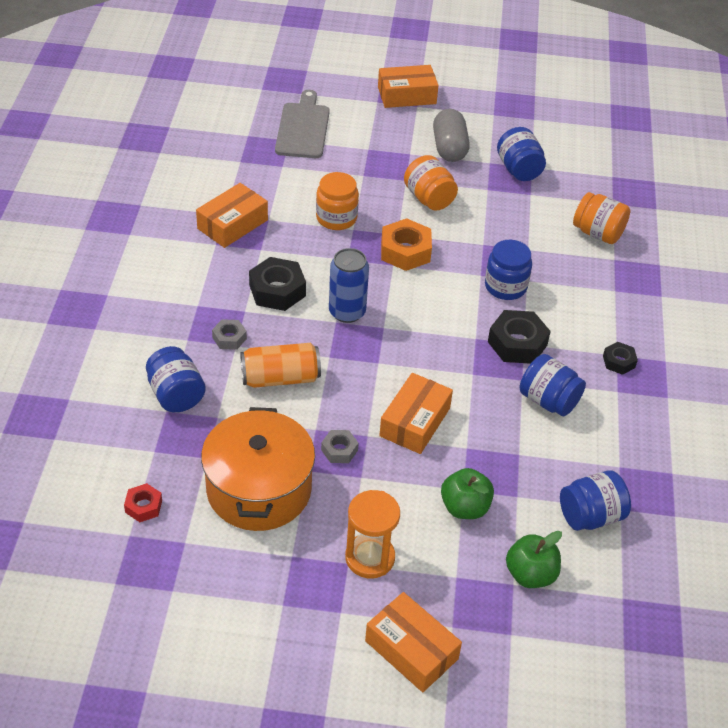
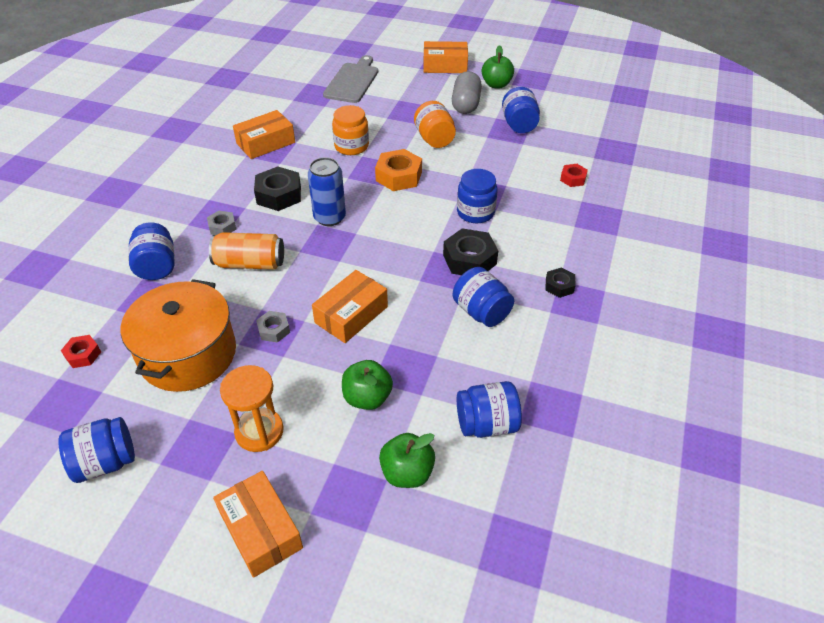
camera: 15 degrees right, 0 degrees up
(226, 612) = (105, 462): none -> blue jar
(476, 117) = (496, 85): none -> green apple
(598, 233) = (573, 179): orange jar -> red nut

